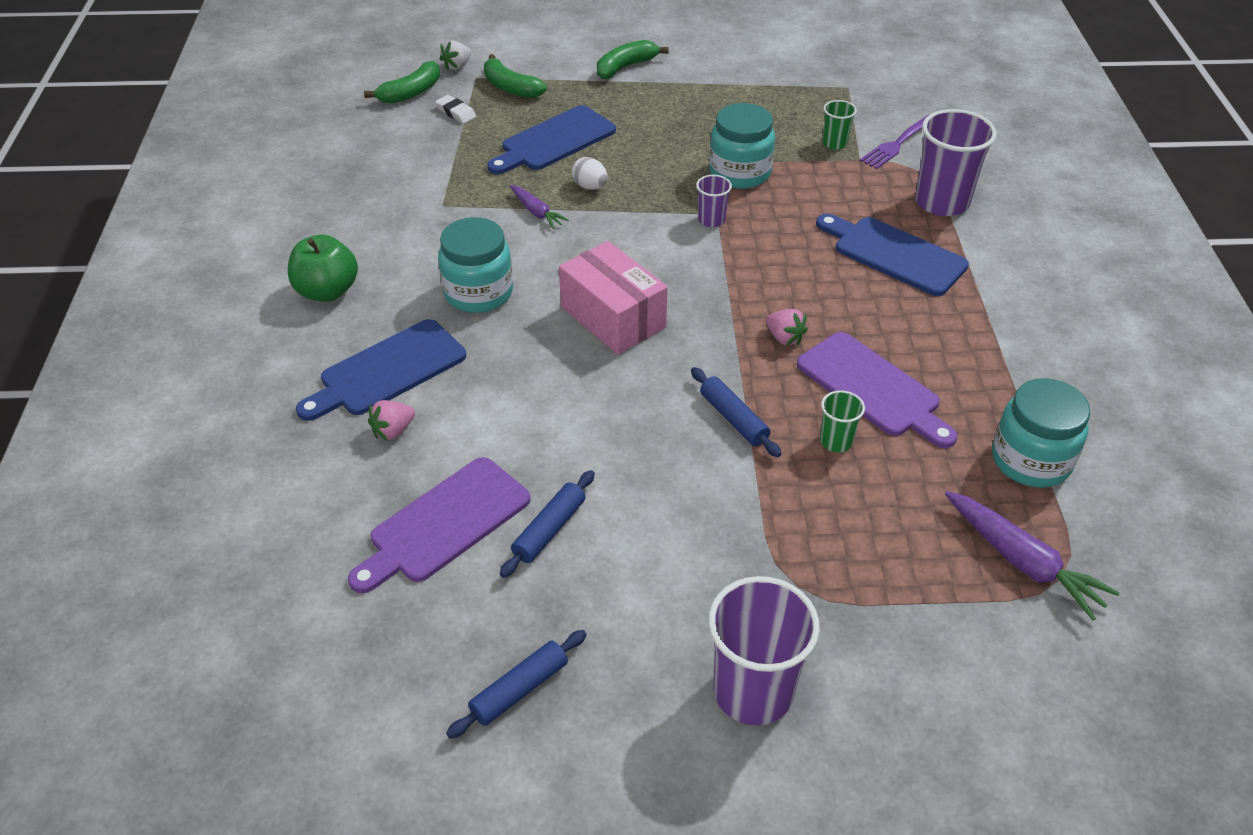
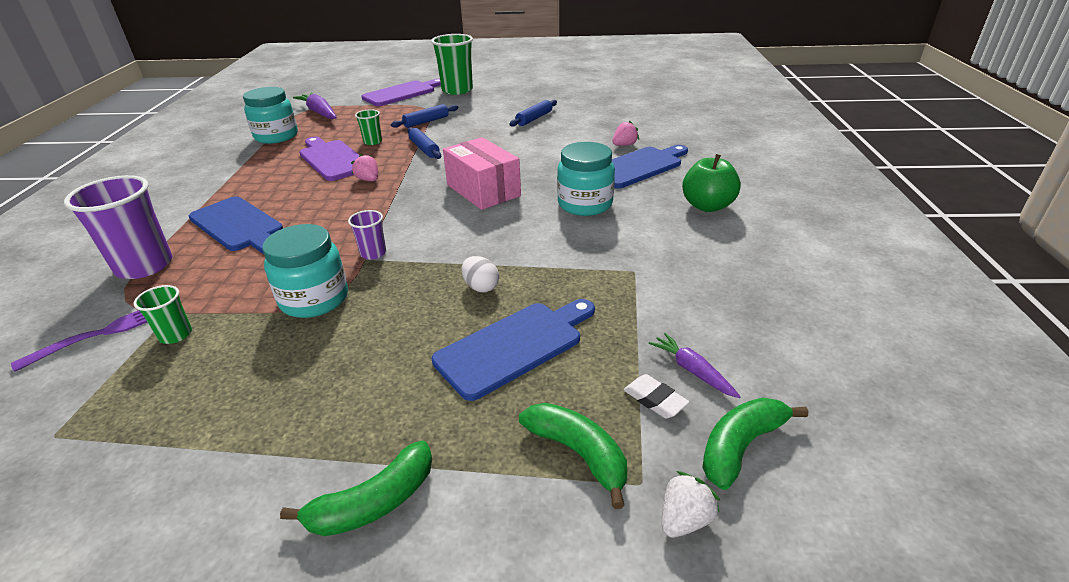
camera: 175 degrees left, 10 degrees down
(444, 524) = (586, 120): purple cutting board -> purple cutting board (402, 93)
(519, 690) = (547, 90): blue rolling pin -> blue rolling pin (426, 122)
(536, 212) = (538, 263): purple carrot -> purple carrot (692, 371)
(753, 691) = (457, 90): purple cup -> green cup

